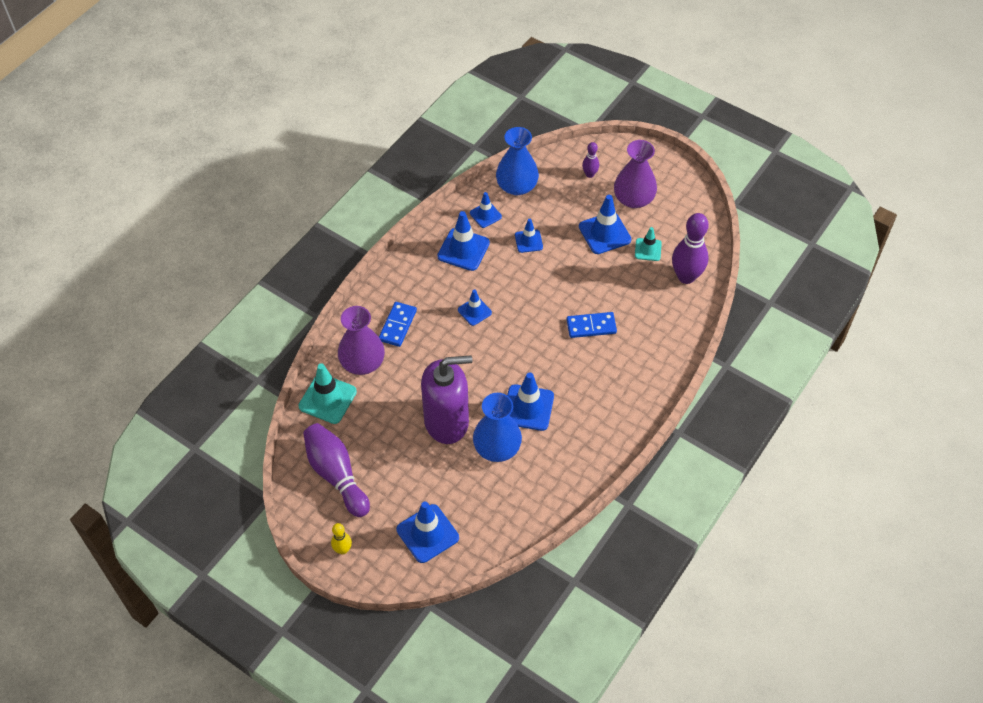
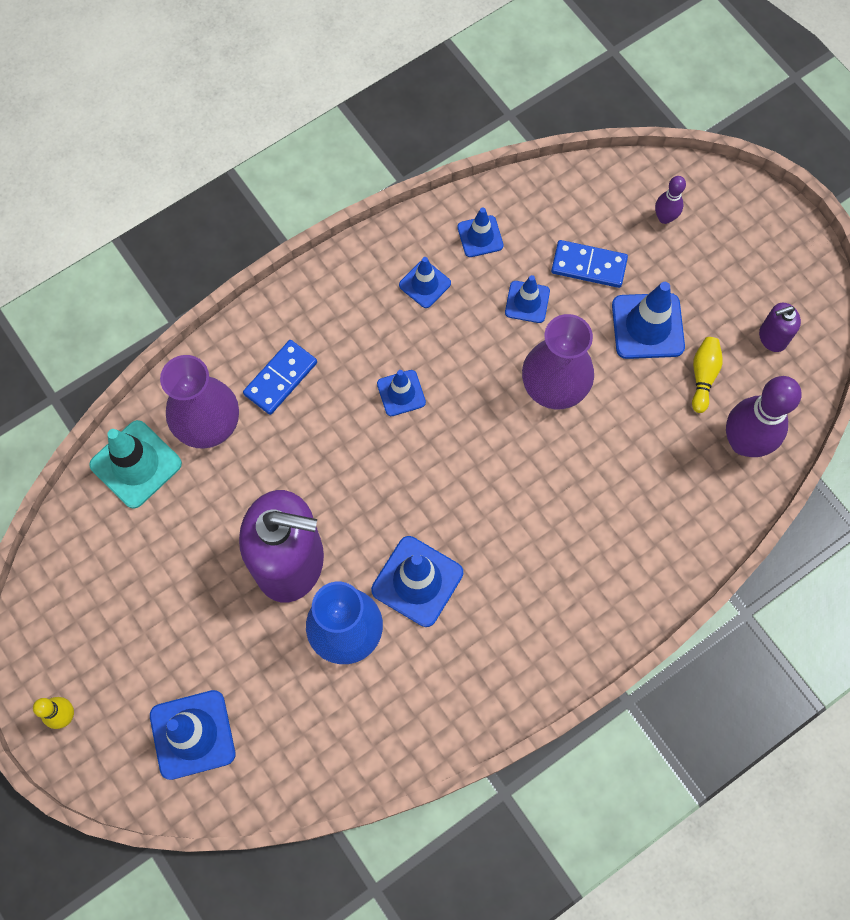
camera: 20 degrees right, 15 degrees up
(336, 475) = (101, 591): purple bowling pin -> none
(463, 249) = (425, 284): blue traffic cone -> blue traffic cone, size x0.60
(517, 186) = (546, 202): blue vase -> none
(591, 326) = (564, 478): blue domino -> blue domino (588, 266)
(633, 199) = (715, 281): purple vase -> purple vase (554, 384)
(648, 249) = (703, 376): turquoise traffic cone -> yellow bowling pin
(678, 218) = (772, 337): none -> purple soap dispenser

